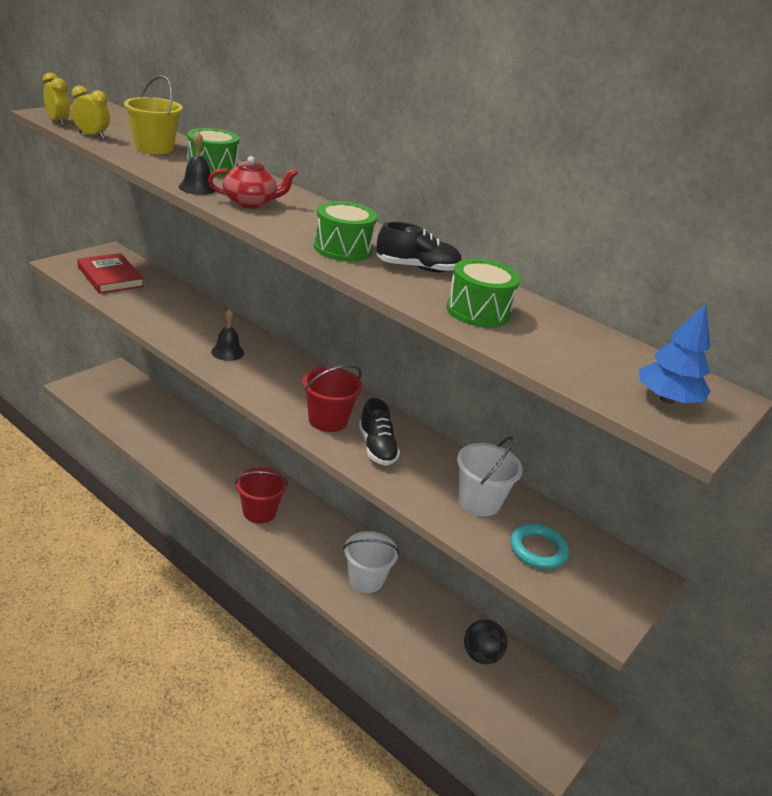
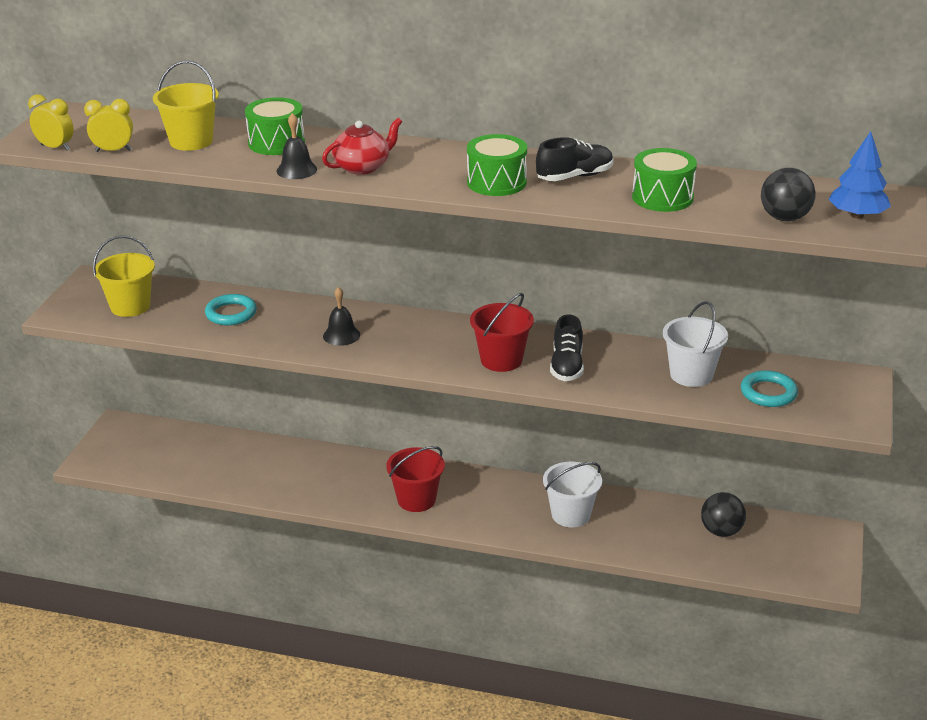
camera: 20 degrees left, 0 degrees up
(110, 277) = (130, 306): red book -> yellow bucket
(169, 307) = (231, 313): none -> turquoise ring
(377, 447) = (567, 366): black shoe -> black shoe turned 45 degrees clockwise
(582, 373) = (785, 218): none -> black ball

